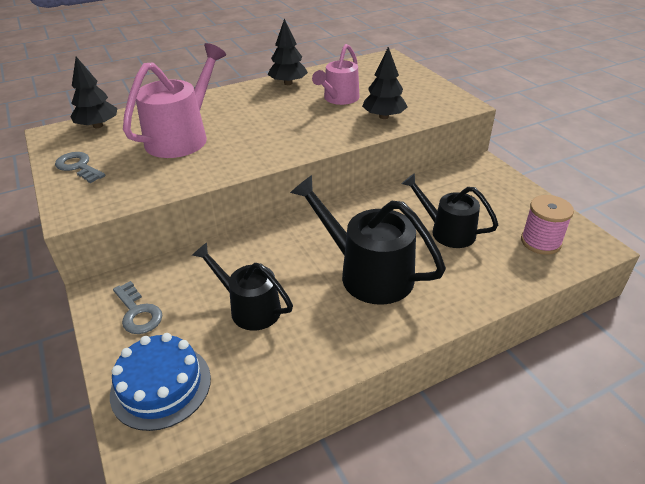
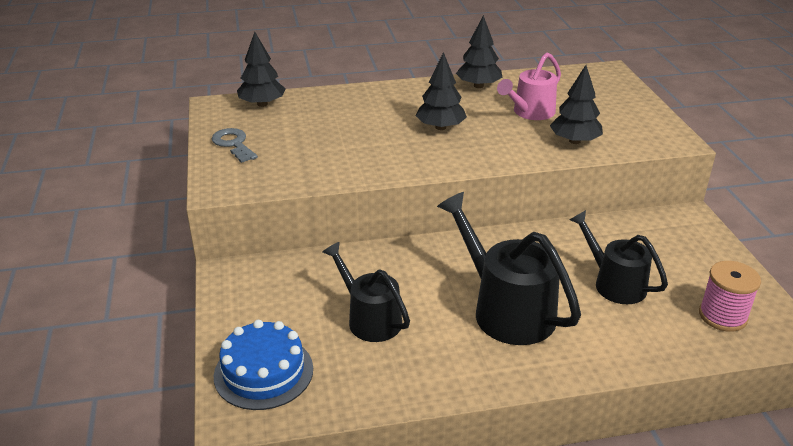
camera: 15 degrees right, 5 degrees down
(138, 312) = (258, 301): grey key -> none
(183, 137) = (345, 129): pink watering can -> none
(267, 122) = (440, 127): none -> black tree

